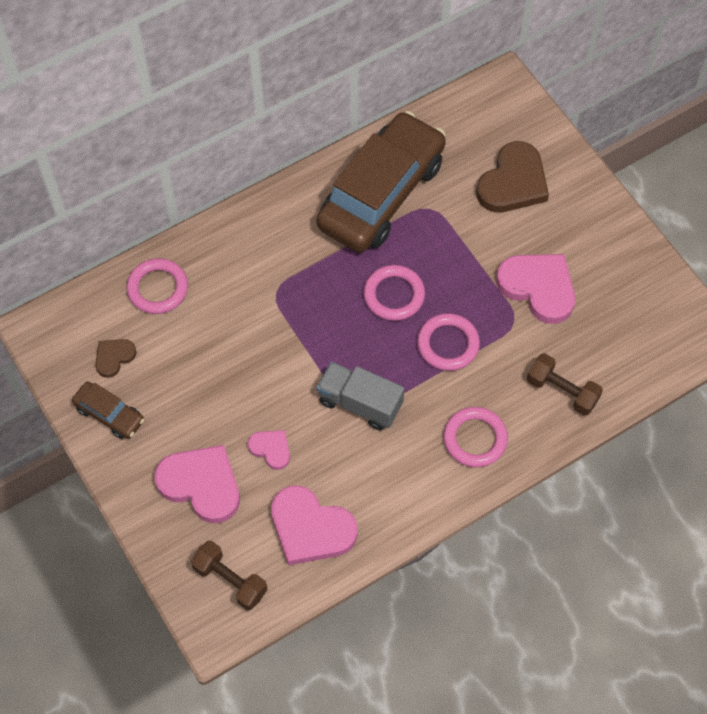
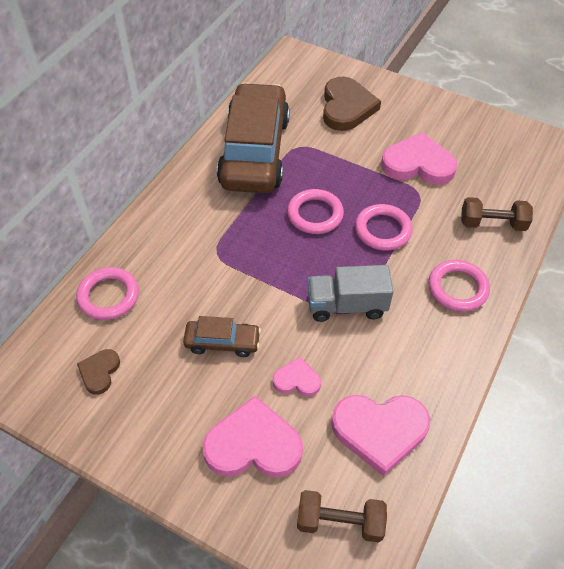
camera: 30 degrees left, 10 degrees down
(109, 414) = (124, 425): brown car -> brown car (222, 342)

